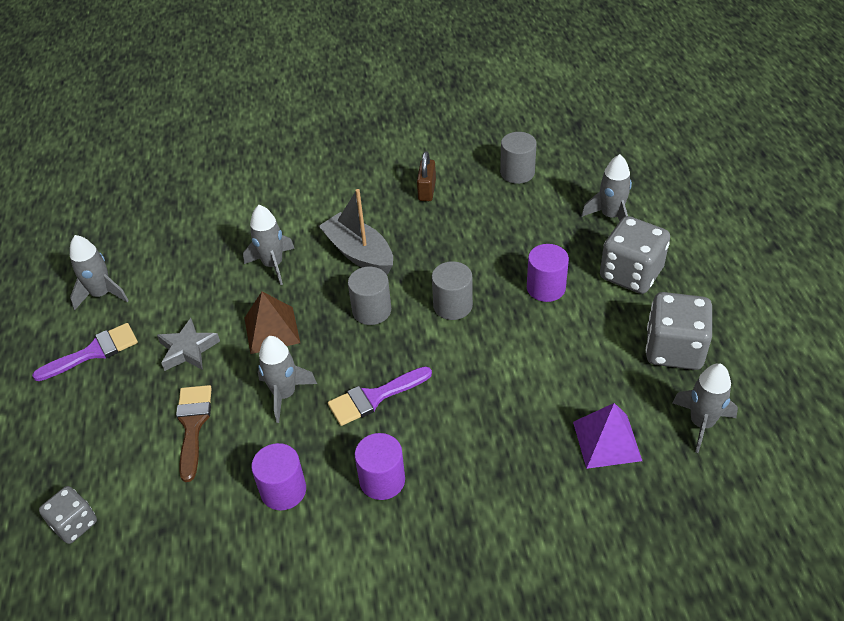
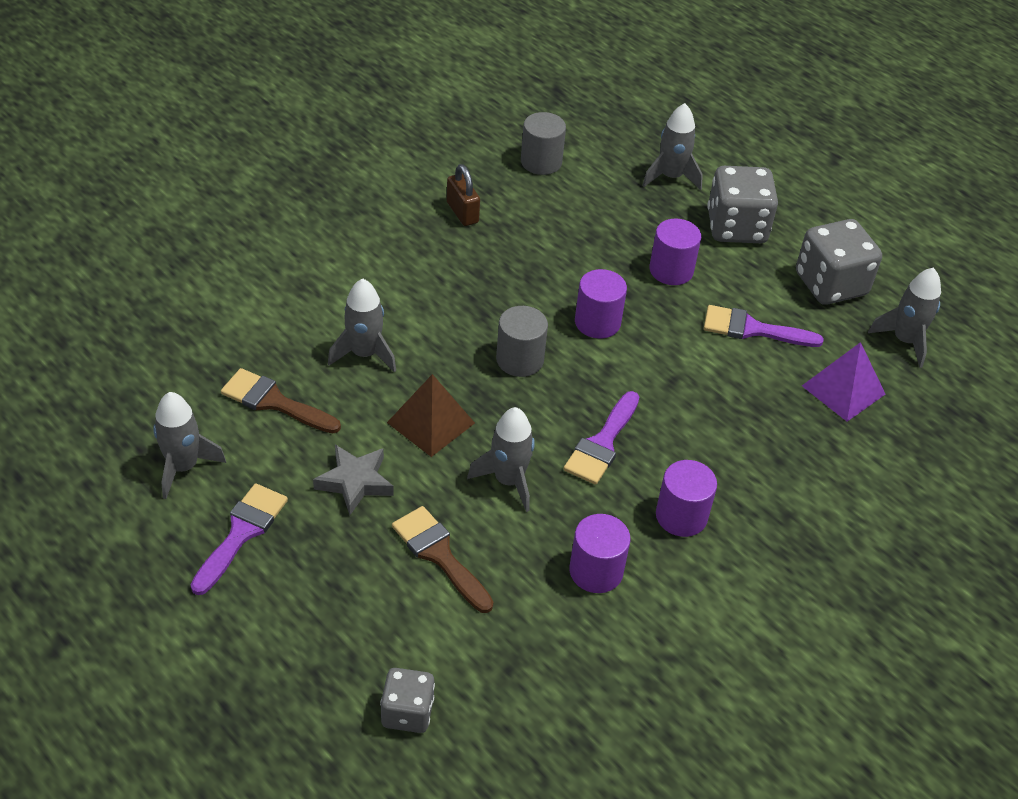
camera: 40 degrees left, 0 degrees up
(190, 274) = (274, 402): none -> brown brush
(359, 253) = (450, 305): grey boat -> none
(452, 305) = (597, 322): grey cylinder -> purple cylinder
(571, 359) = (752, 329): none -> purple brush

